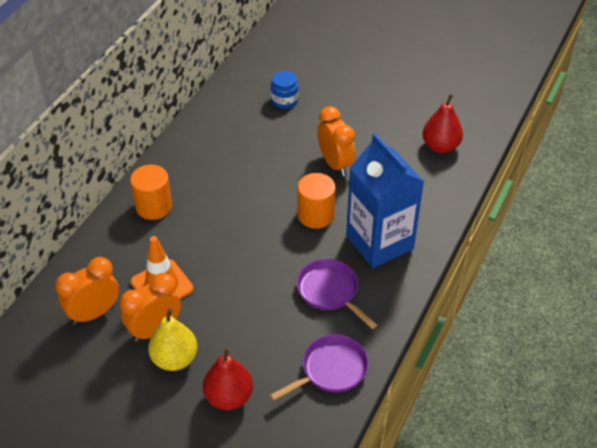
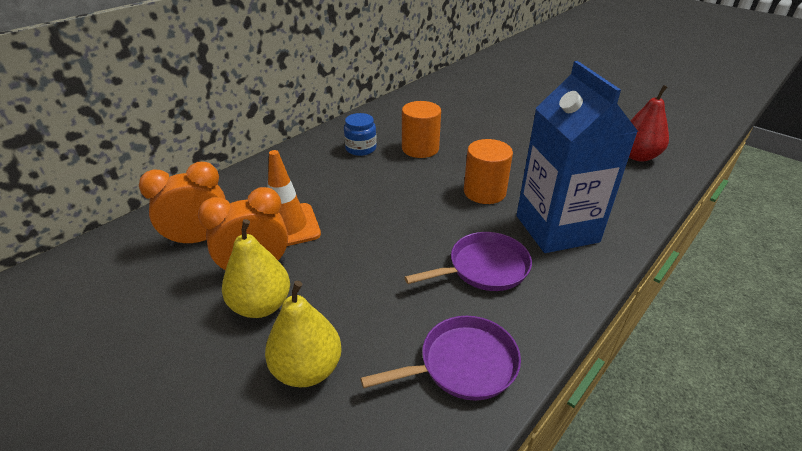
camera: 15 degrees right, 10 degrees down
(154, 206) = (315, 160): orange cylinder -> orange cylinder (420, 148)
(229, 397) = (307, 369): red pear -> yellow pear
(284, 100) = (476, 104): blue jar -> blue jar (361, 148)
(330, 291) = (484, 268): purple pan -> purple pan turned 90 degrees clockwise
(335, 164) = (516, 154): orange clock -> none

